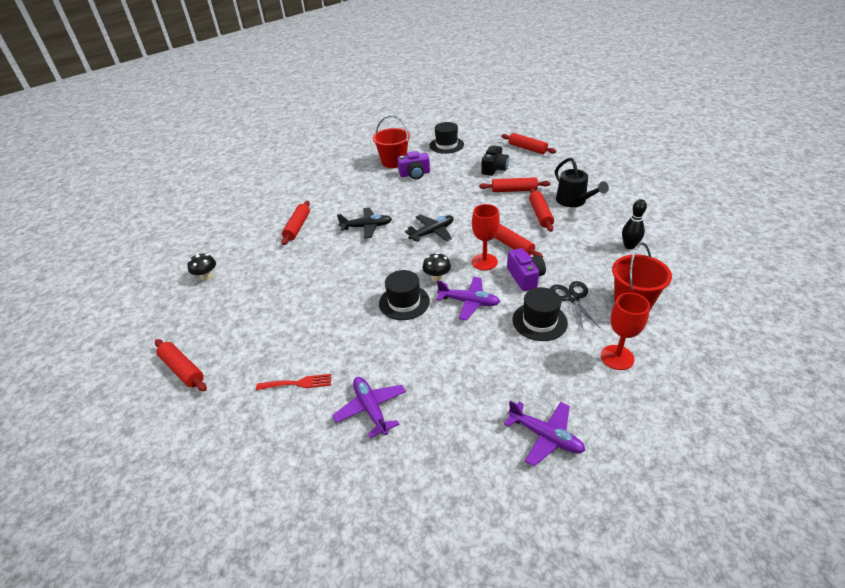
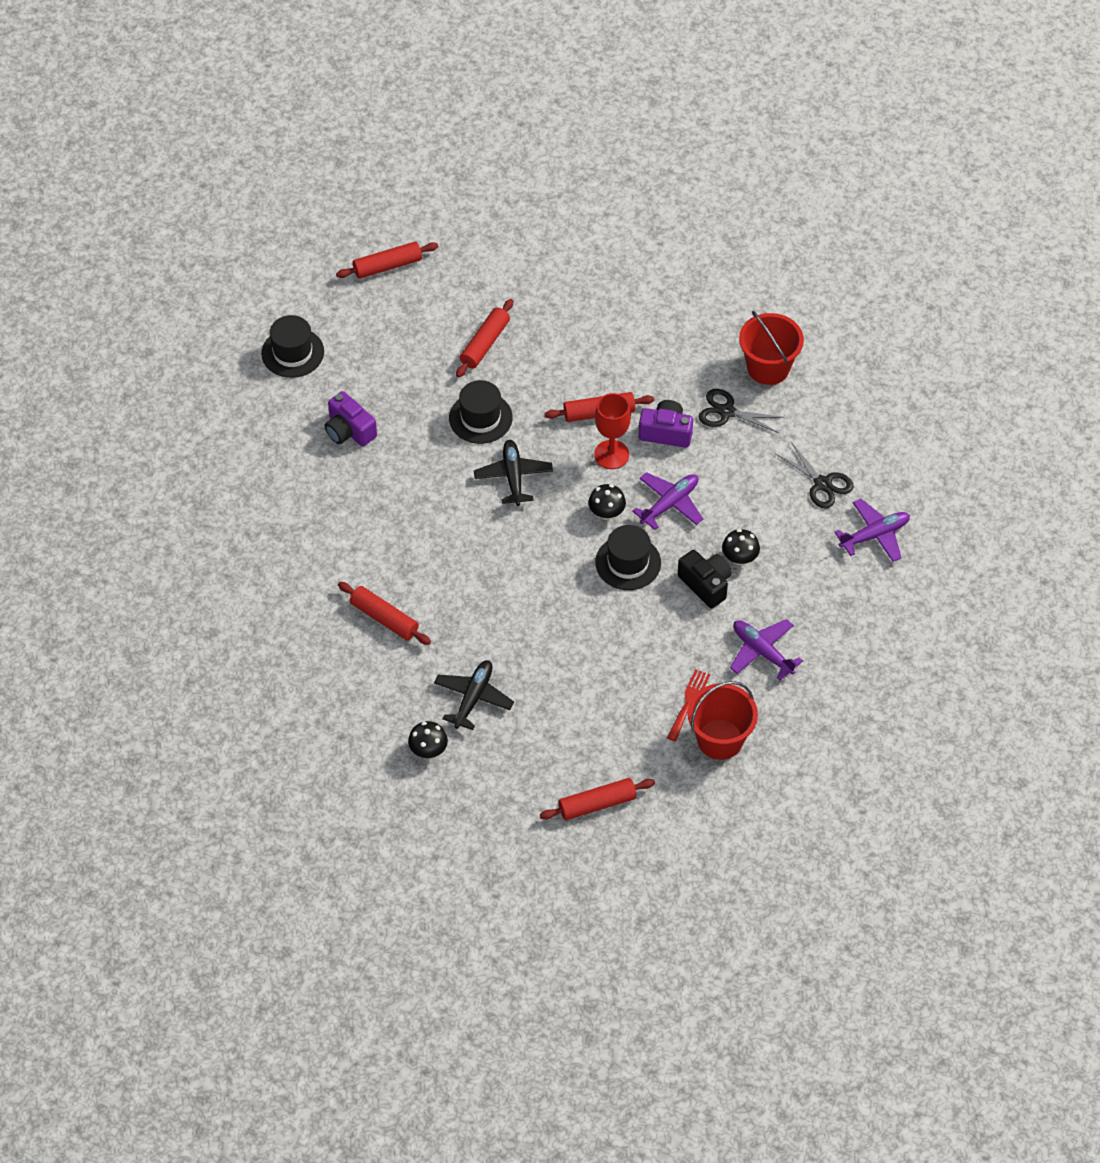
camera: 65 degrees left, 15 degrees up
(366, 227) = (446, 541): black plane -> black plane (473, 698)
(371, 409) = (762, 652): purple plane -> purple plane turned 45 degrees clockwise
(394, 162) = (289, 439): red bucket -> red bucket (720, 739)
(415, 174) = (349, 430): purple camera -> purple camera turned 120 degrees clockwise
(451, 357) = (740, 558): none -> black mushroom
(494, 169) = (412, 334): black camera -> black camera (705, 584)
(539, 321) = (740, 459): black hat -> black hat (480, 418)
(540, 214) = (560, 349): red rolling pin -> none
(563, 377) = (822, 484): none -> black scissors
(574, 201) = (559, 299): black watering can -> none
(617, 357) = (827, 429): red goblet -> none
(629, 246) = (683, 308): black bowling pin -> none

